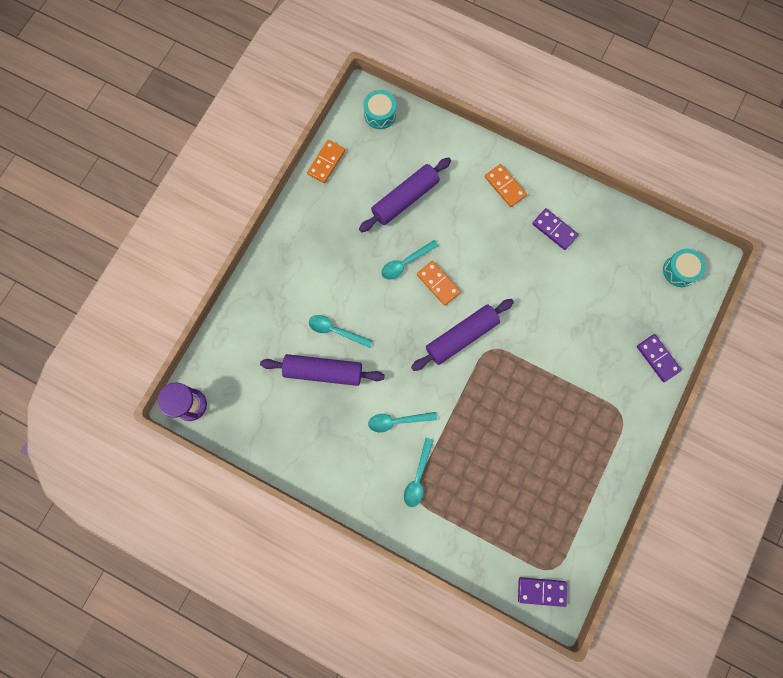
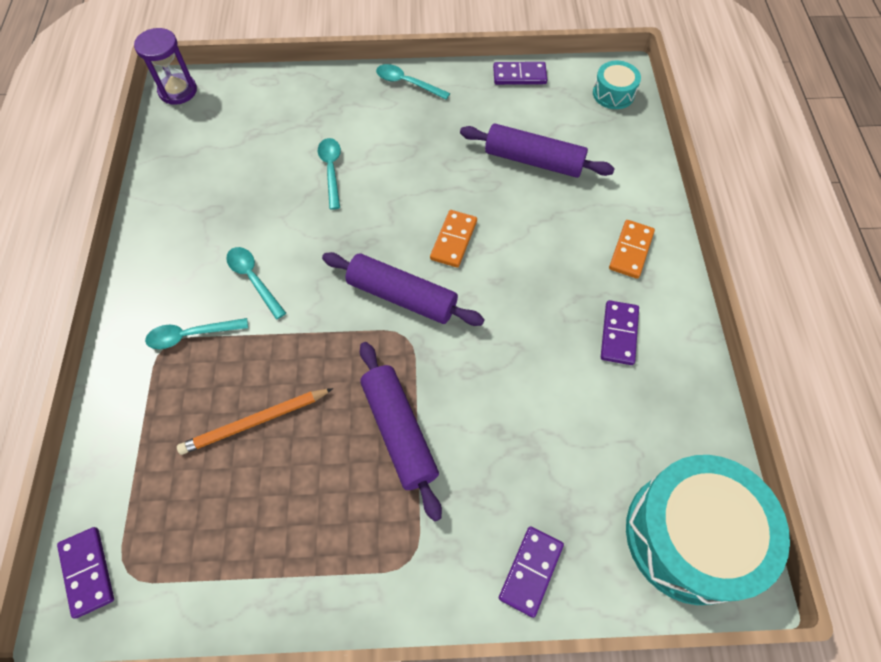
camera: 60 degrees right, 15 degrees down
(323, 371) = (276, 181): purple rolling pin -> purple rolling pin (399, 431)
(326, 162) = (519, 76): orange domino -> purple domino
(405, 263) = (456, 196): turquoise spoon -> turquoise spoon (407, 83)
(499, 462) = (255, 422): none -> orange pencil
(680, 270) = (690, 536): turquoise drum -> turquoise drum, size x2.14

